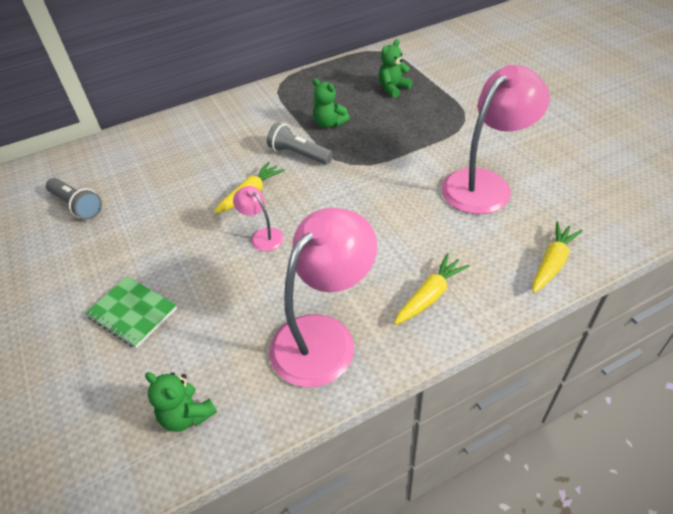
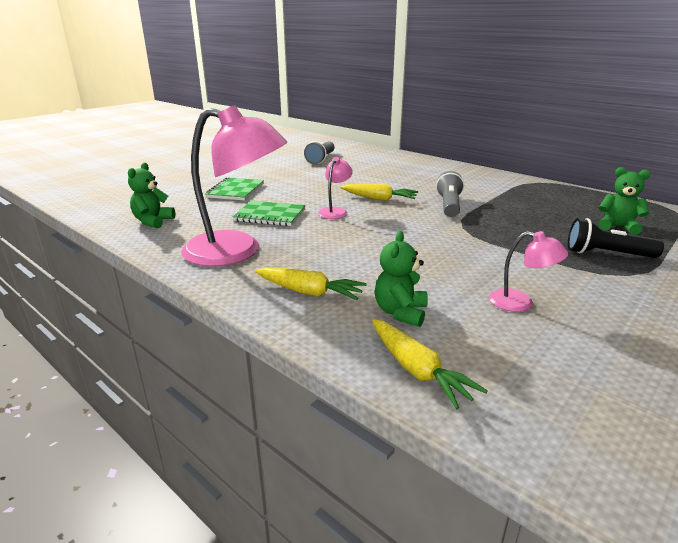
camera: 65 degrees right, 20 degrees down
(240, 292) = (270, 215): none -> green notebook
(329, 123) = (510, 209): green teddy bear -> green teddy bear (400, 312)
(432, 114) = (606, 254): none -> black flashlight
(485, 184) = (520, 303): pink lamp -> pink lamp, size x0.46
(552, 263) = (417, 370): yellow carrot -> yellow carrot turned 45 degrees clockwise

